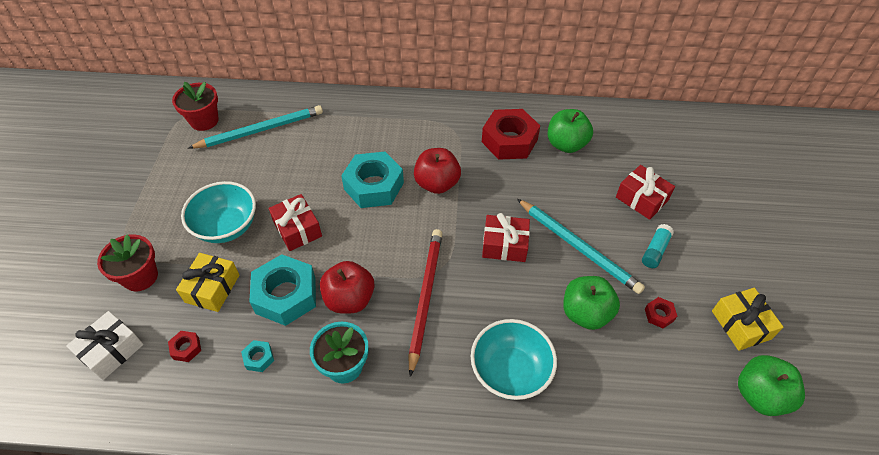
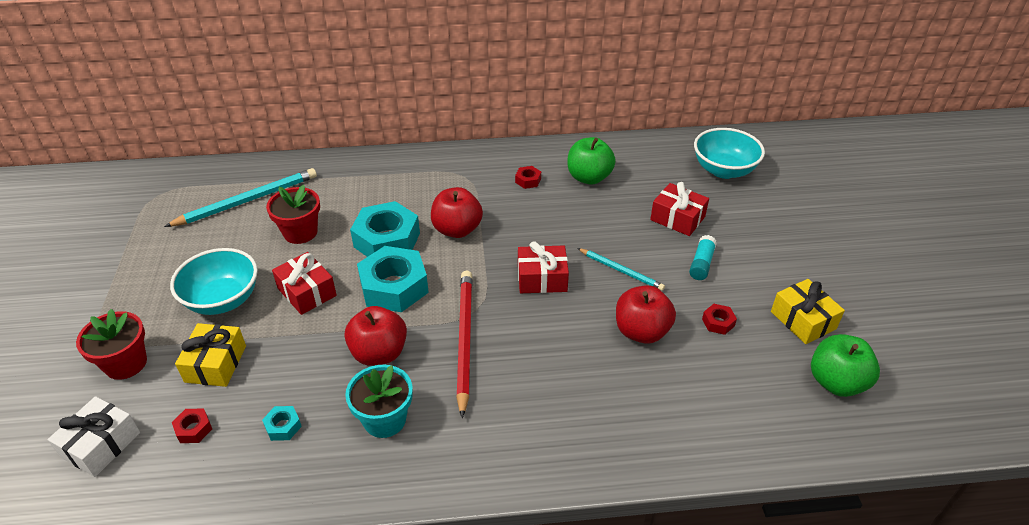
camera: 10 degrees left, 10 degrees down
(204, 120) = (179, 199): red flower pot -> red flower pot (300, 232)
(285, 295) = (304, 359): turquoise nut -> turquoise nut (394, 287)
(509, 140) = (528, 180): red nut -> red nut, size x0.43
(510, 371) = (572, 398): turquoise bowl -> turquoise bowl (723, 170)
(578, 247) = (621, 270): turquoise pencil -> turquoise pencil, size x0.58
(586, 313) = (641, 331): green apple -> red apple

